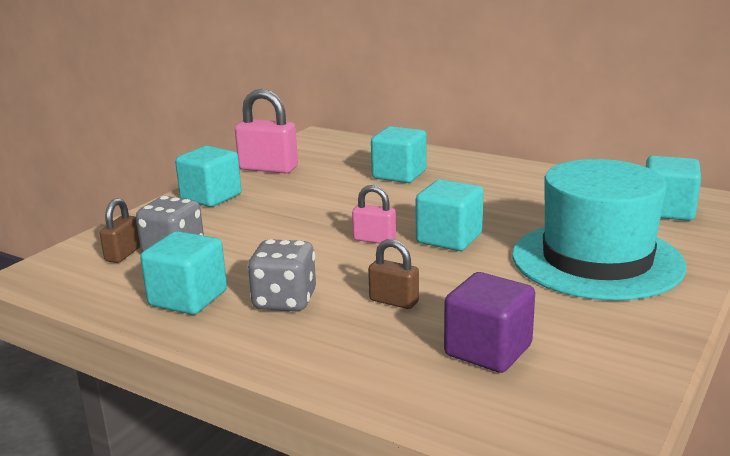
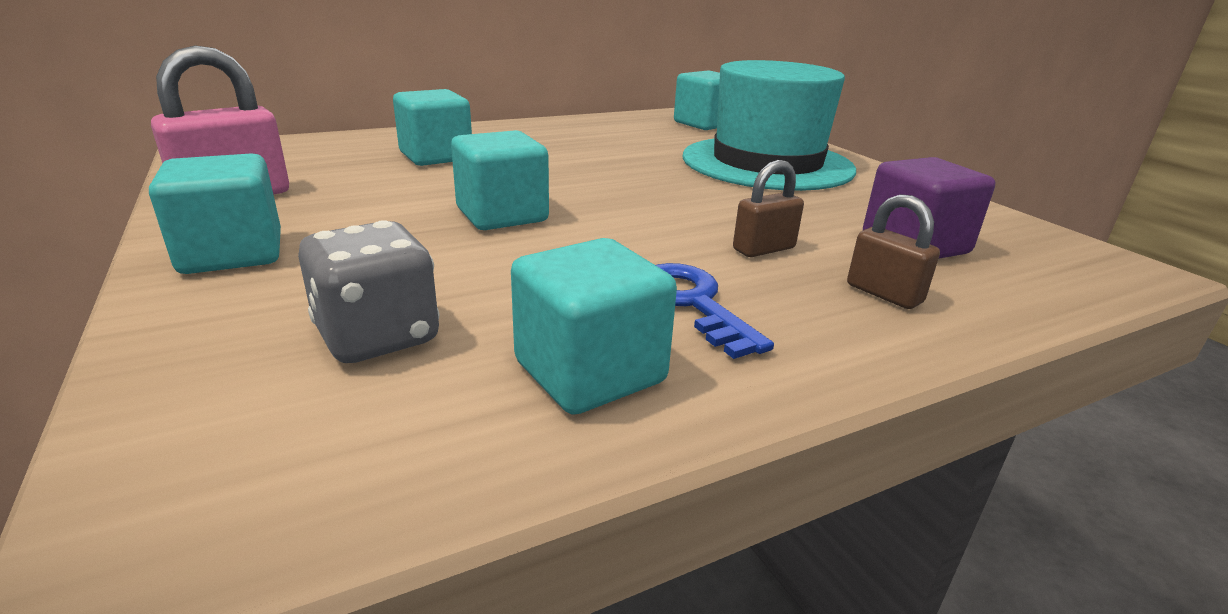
camera: 60 degrees left, 5 degrees up
(123, 254) = (291, 390): brown padlock -> brown padlock (884, 294)
(285, 301) = (692, 303): grey dice -> blue key
(374, 239) = (588, 212): pink padlock -> none
(449, 238) = (642, 187): turquoise cube -> turquoise cube (502, 215)

